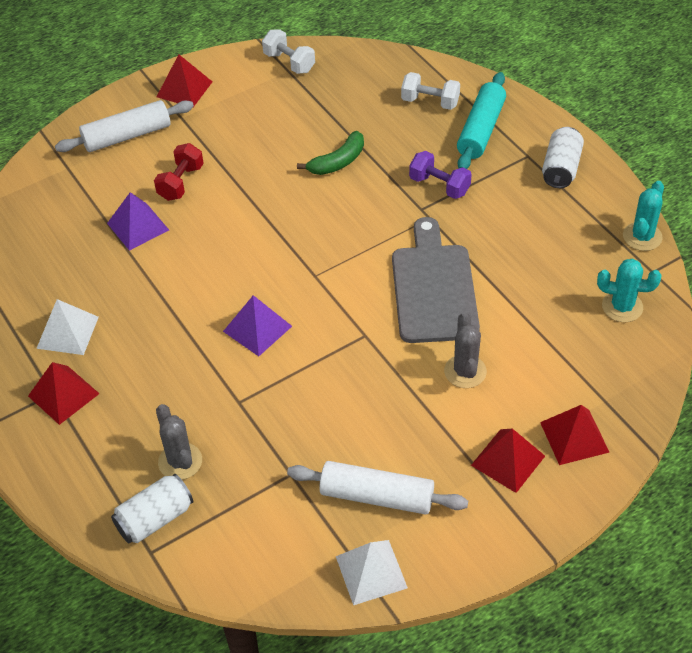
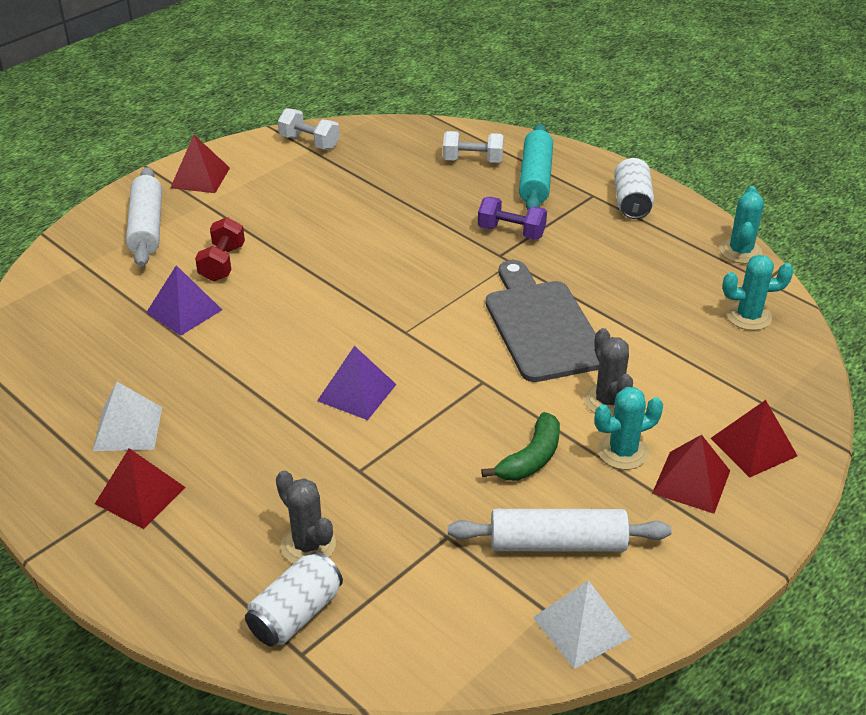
camera: 15 degrees left, 10 degrees down
(127, 136) = (147, 227): white rolling pin -> white rolling pin turned 60 degrees counterclockwise
(338, 162) = (393, 223): green banana -> green banana (531, 458)
(460, 422) = (622, 451): none -> turquoise cactus

